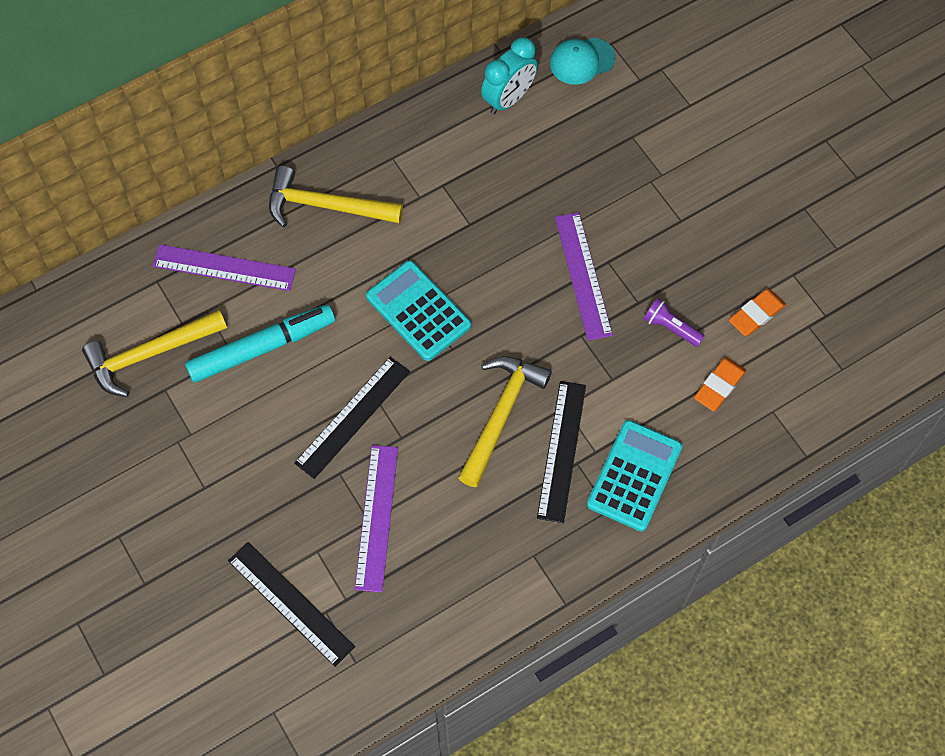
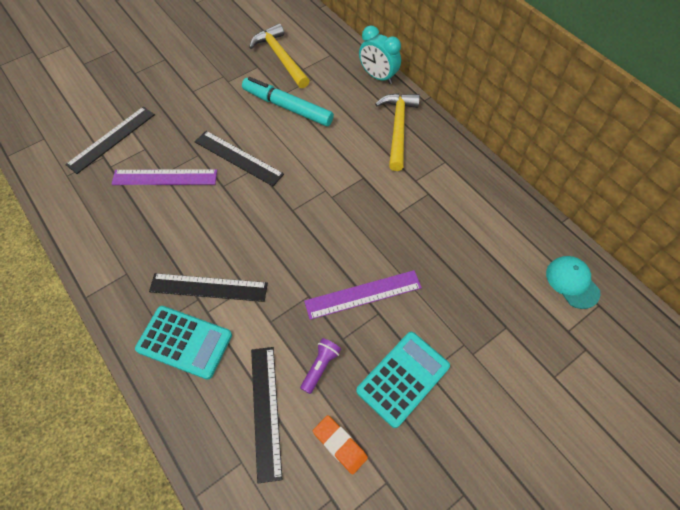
camera: 85 degrees right, 5 degrees down
(224, 267) = (343, 83): purple ruler -> none
(262, 348) = (287, 107): turquoise marker -> turquoise marker turned 150 degrees clockwise
(418, 311) = (321, 187): turquoise calculator -> turquoise calculator (403, 378)
(501, 414) = (239, 245): yellow hammer -> none
(508, 99) = (517, 231): turquoise clock -> turquoise clock (378, 77)
(719, 386) = (266, 411): orange eraser -> black ruler

